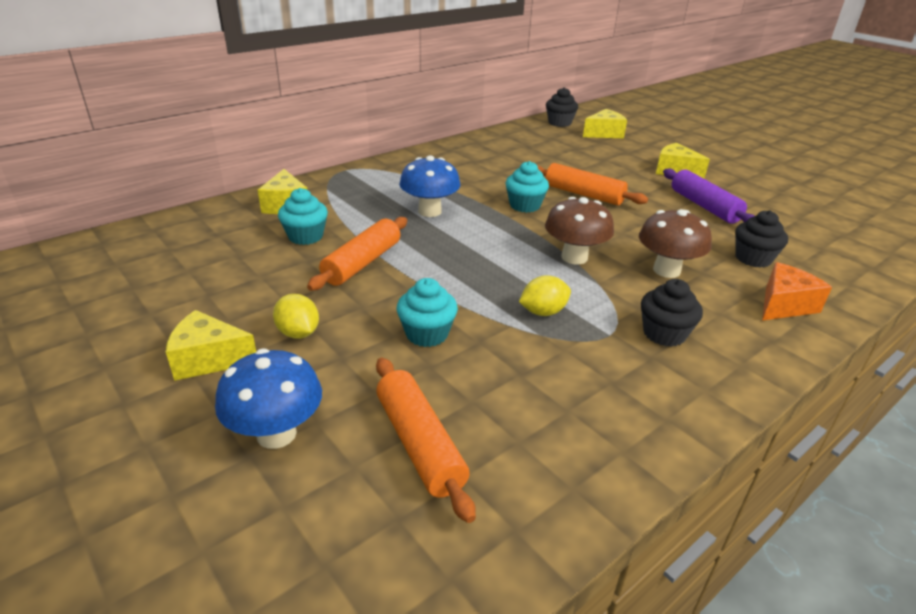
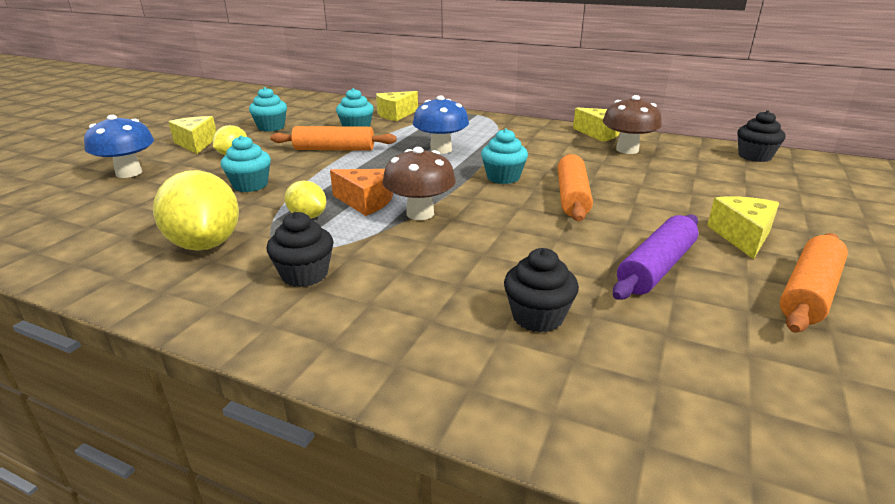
camera: 65 degrees right, 5 degrees down
(217, 289) = (271, 127): none -> turquoise cupcake
(420, 443) = (122, 208): orange rolling pin -> orange rolling pin (809, 293)
(572, 382) = (205, 244): none -> yellow lemon
(604, 133) = (777, 181): yellow cheese -> yellow cheese (600, 134)
(666, 270) = (441, 262): brown mushroom -> brown mushroom (627, 150)
(784, 305) = (426, 349): orange cheese -> orange cheese (366, 202)

